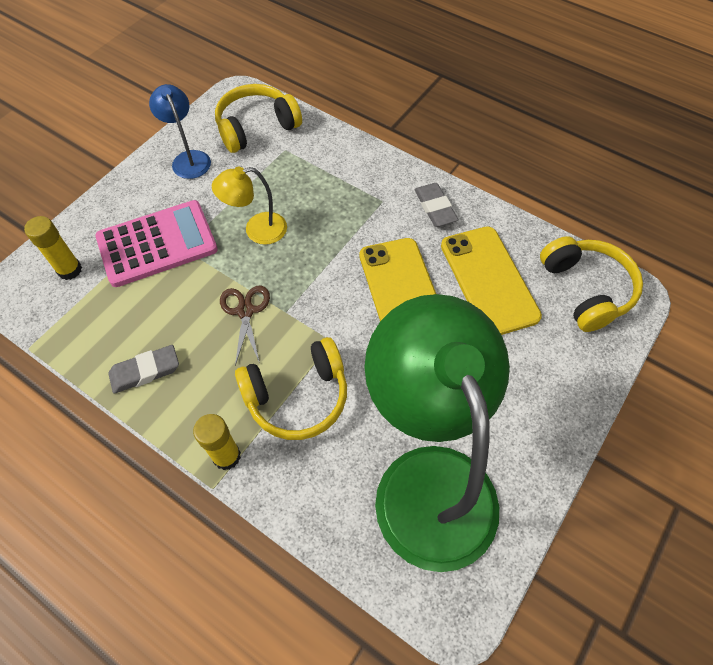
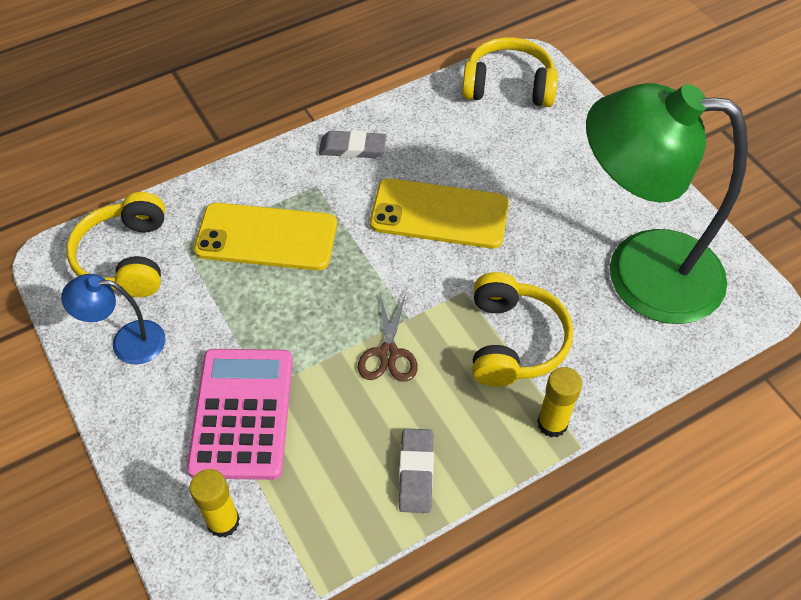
camera: 65 degrees left, 5 degrees down
(245, 311) = (388, 353): brown scissors -> brown scissors turned 105 degrees counterclockwise
(257, 230) = (285, 308): yellow lamp -> none
(489, 280) = (461, 145): yellow phone -> yellow phone (266, 237)

